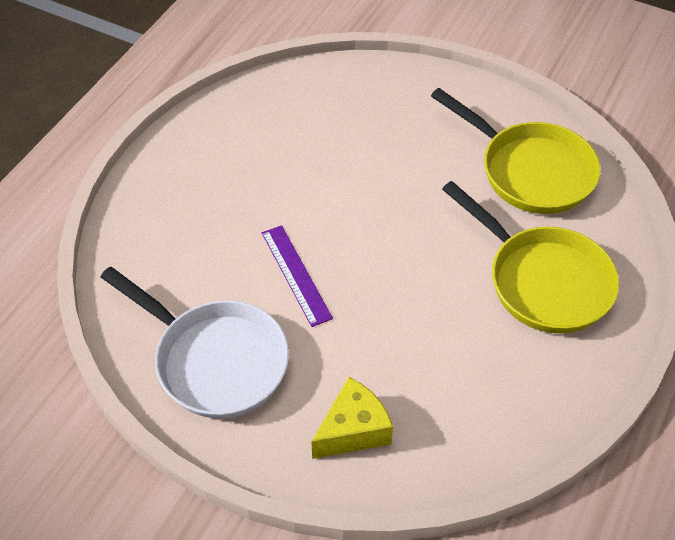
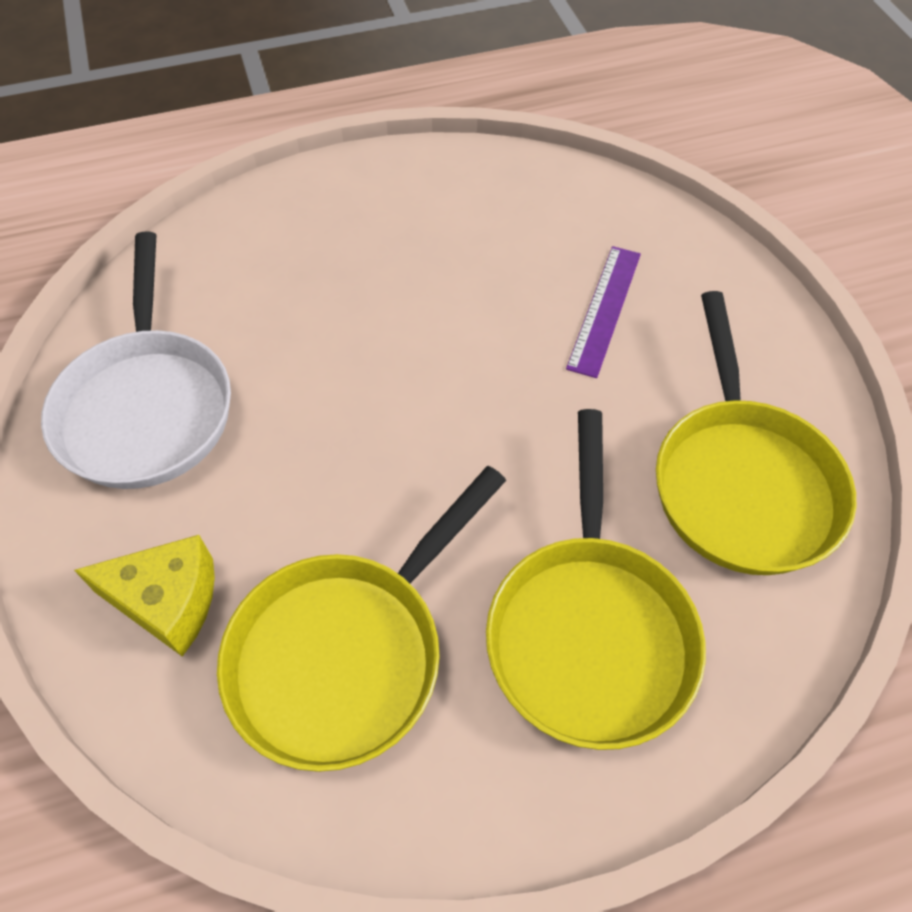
camera: 45 degrees right, 5 degrees up
(296, 274) = (328, 384): purple ruler -> purple ruler (604, 309)
(459, 377) = (346, 653): none -> yellow pan

